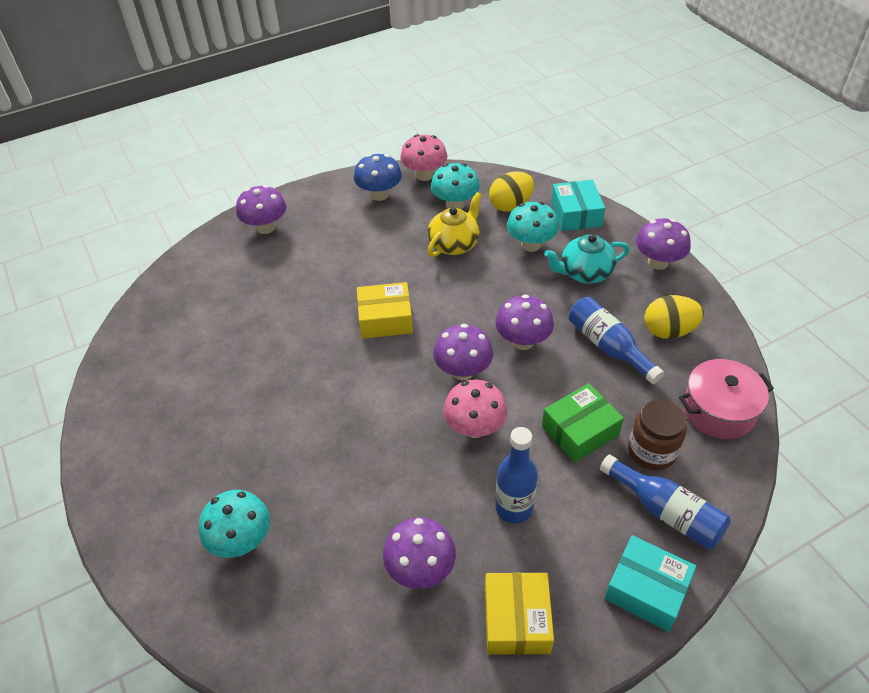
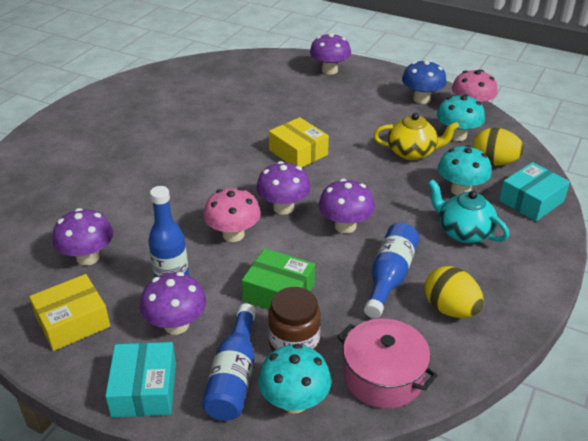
camera: 55 degrees right, 10 degrees down
(241, 540) = (63, 174): turquoise mushroom -> turquoise mushroom (294, 401)
(658, 262) = (533, 272): purple mushroom -> purple mushroom (176, 325)

